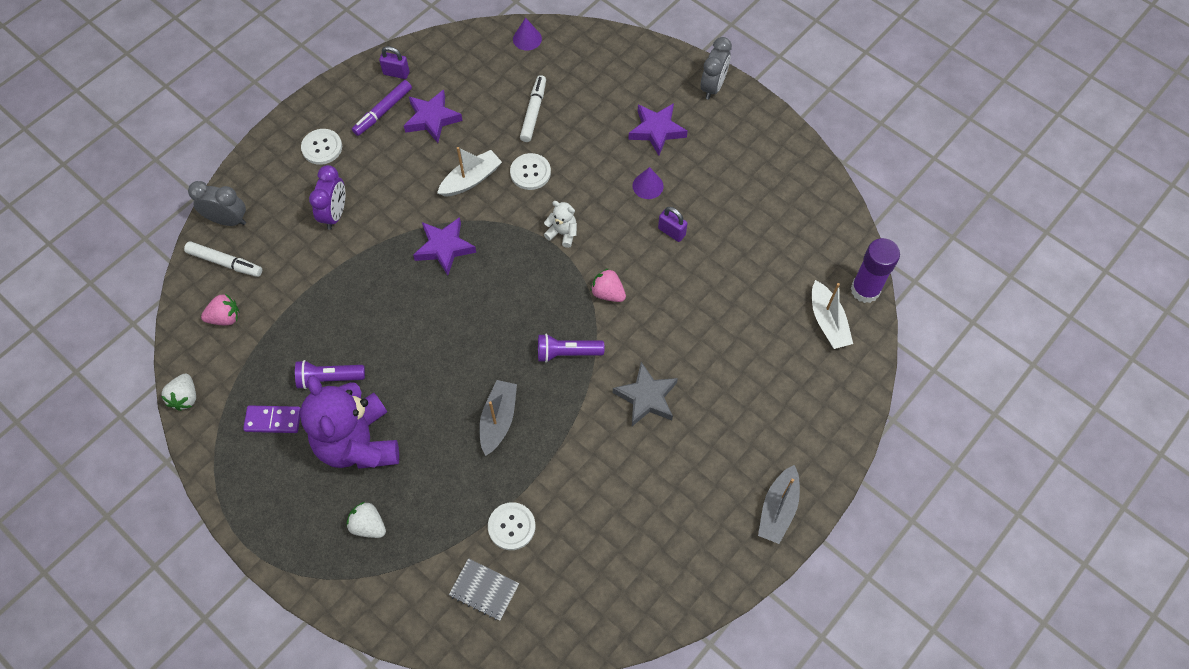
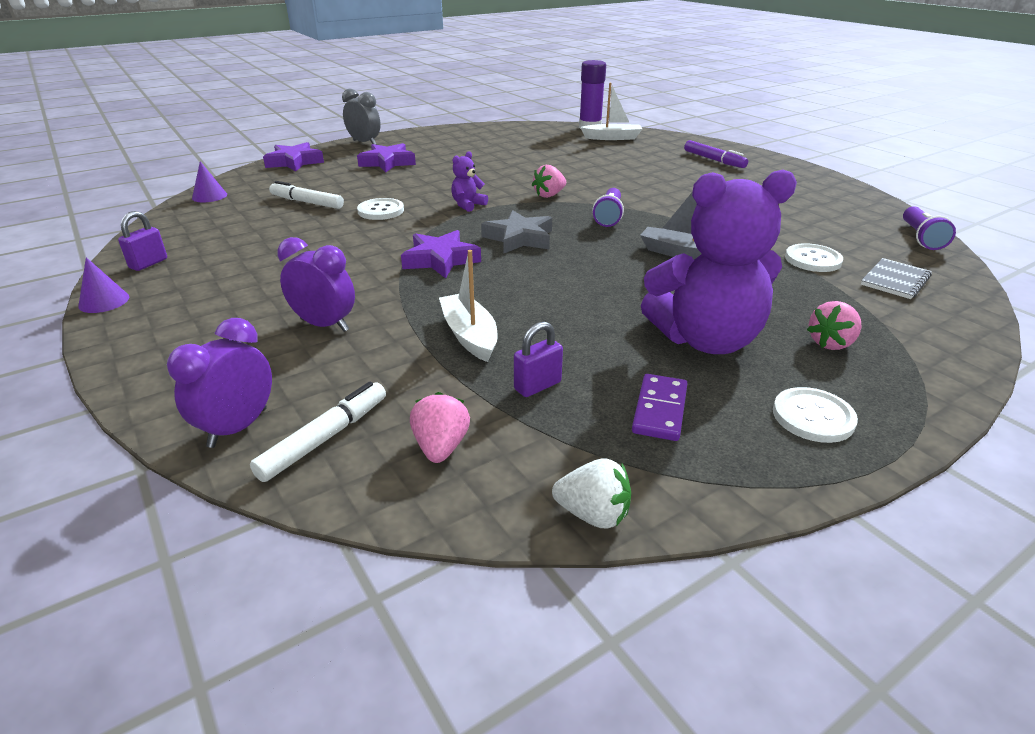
camera: 75 degrees left, 30 degrees down
(228, 220) = (238, 427): grey clock -> purple clock
(322, 147) = (198, 325): white button -> white button (813, 417)
(329, 378) = (598, 353): purple flashlight -> purple flashlight (920, 238)
(368, 525) = (830, 343): white strawberry -> pink strawberry
(383, 111) = (196, 277): purple marker -> purple marker (714, 160)
(432, 119) = (249, 250): purple star -> purple star (294, 162)
(471, 179) = (359, 238): white boat -> white boat (469, 335)
(562, 233) = (468, 205): white teddy bear -> purple teddy bear
(646, 397) = (667, 193): grey star -> grey star (519, 238)
(648, 186) = (443, 171): purple cone -> purple cone (104, 301)
(671, 232) = (499, 168): purple padlock -> purple padlock (537, 386)
(778, 509) = (775, 166): grey boat -> none

